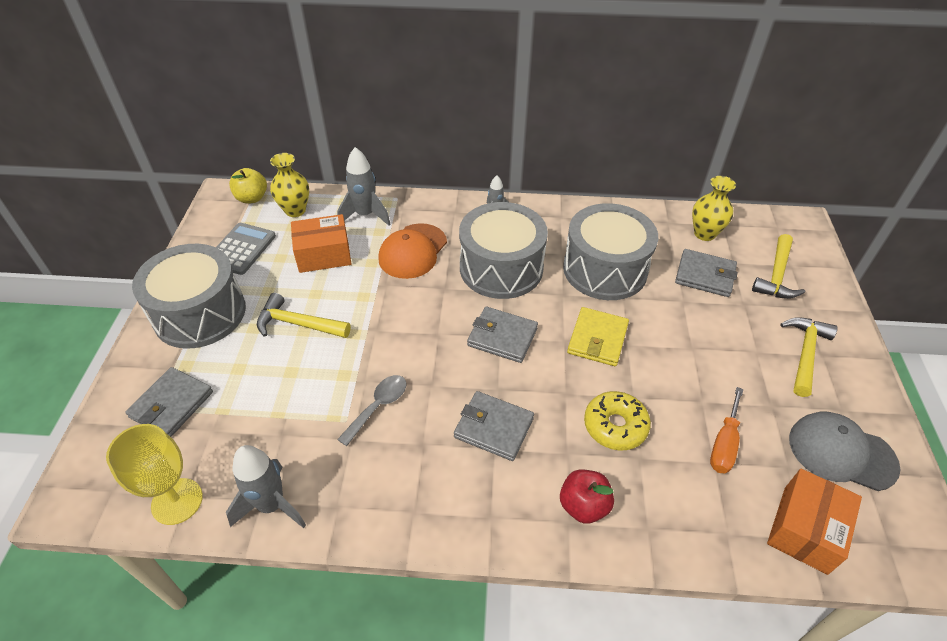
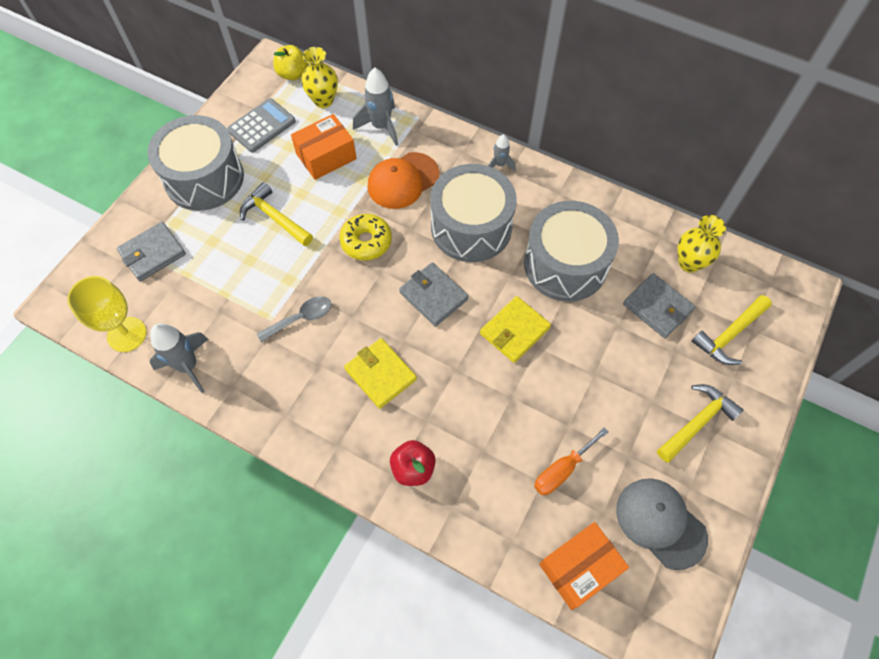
camera: 25 degrees right, 15 degrees up
(323, 254) = (326, 156): orange box -> orange box turned 45 degrees counterclockwise
(493, 428) = (380, 374): grey wallet -> yellow wallet
(615, 426) = (479, 415): yellow donut -> yellow donut (366, 241)

